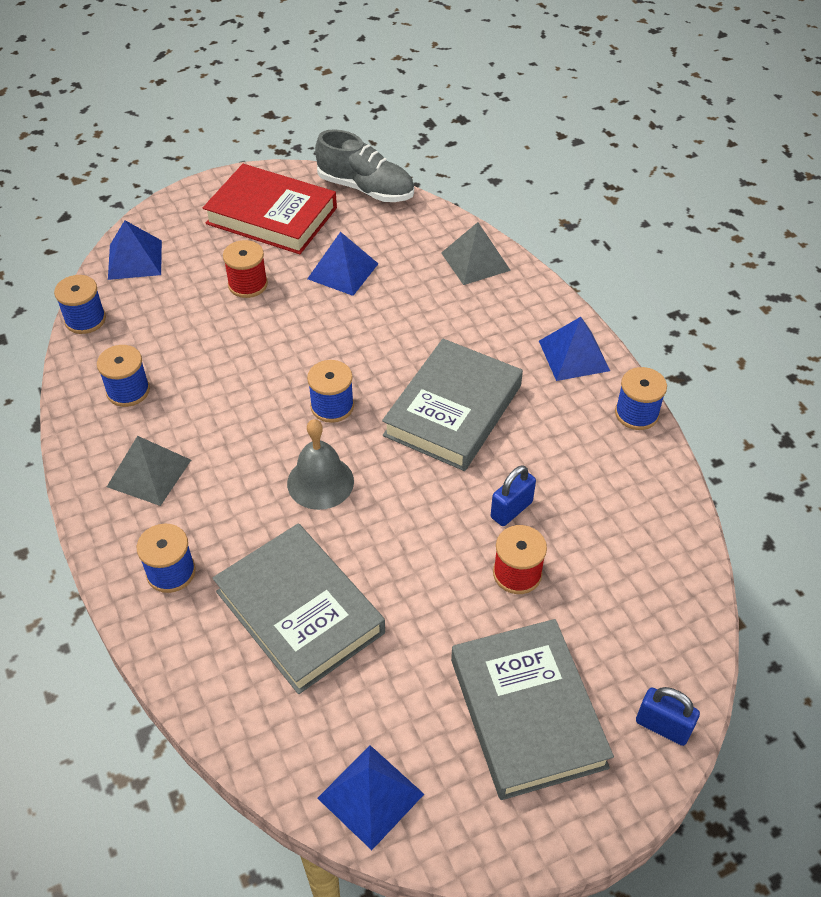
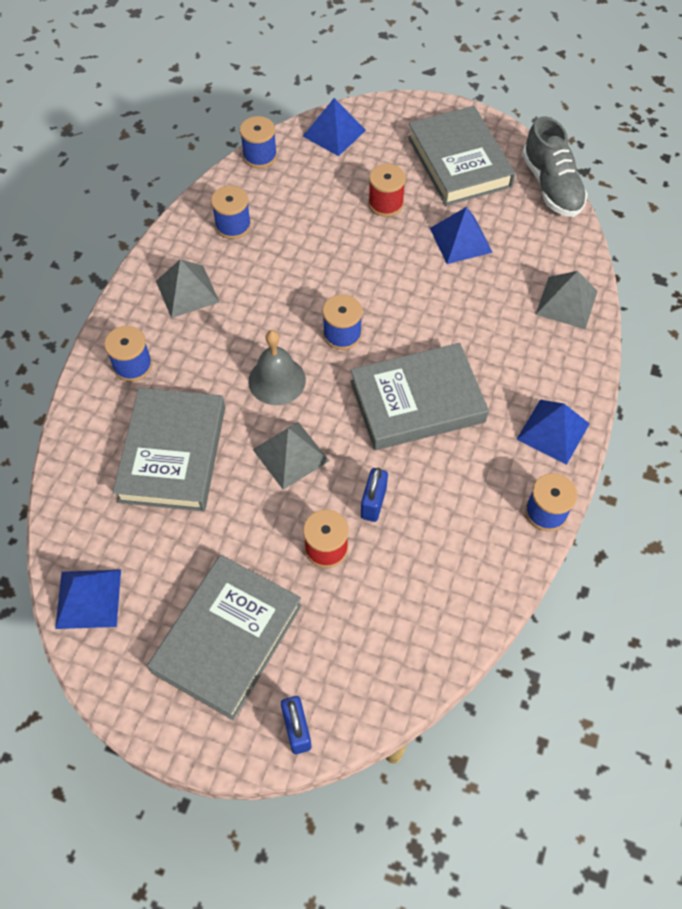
camera: 45 degrees right, 10 degrees up
(272, 216) = (459, 162): red book -> grey book
(402, 529) = (290, 455): none -> grey pyramid
(511, 510) = (373, 503): blue padlock -> blue padlock turned 75 degrees counterclockwise

